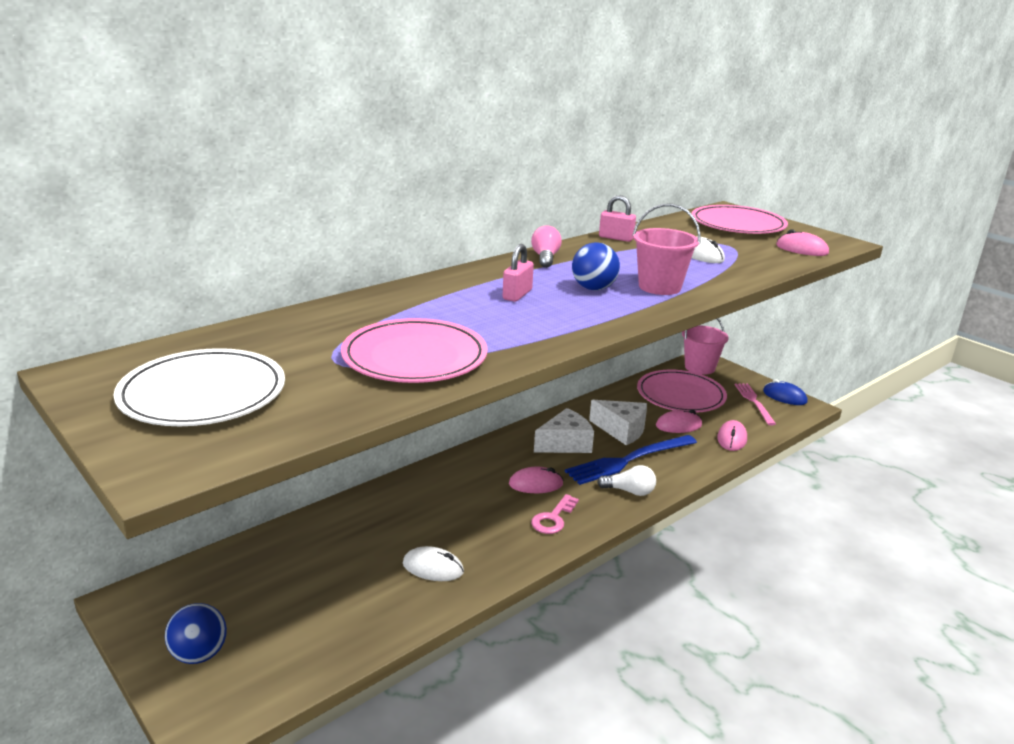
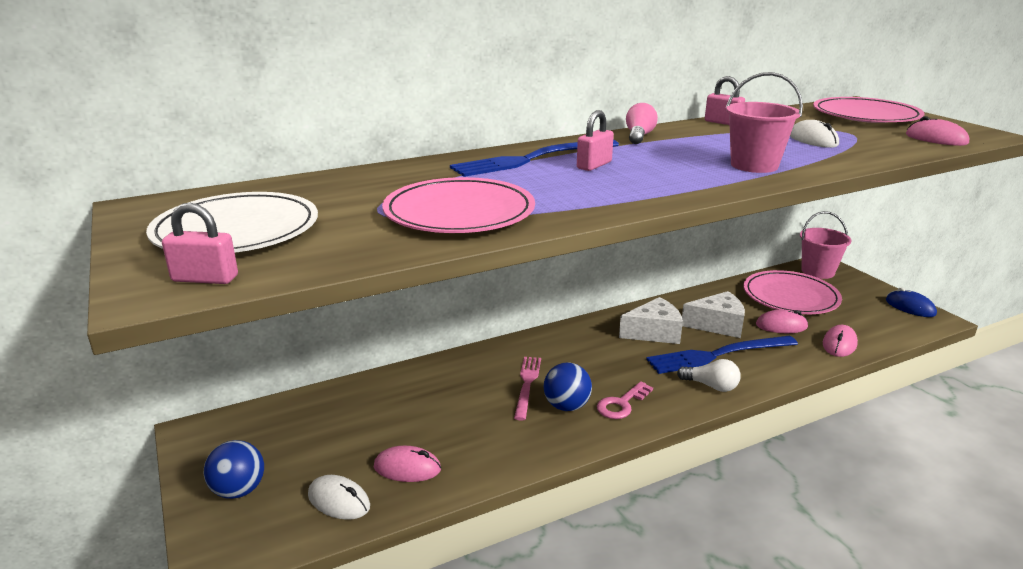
camera: 15 degrees right, 0 degrees up
(205, 450) = (205, 279): none -> pink padlock
(433, 568) = (484, 438): white mouse -> white mouse (339, 501)
(455, 290) = (532, 159): none -> blue fork
(535, 484) = (612, 368): pink mouse -> pink mouse (407, 468)
(593, 288) = (679, 163): blue ball -> blue ball (566, 406)
(622, 430) = (717, 325): white cheese -> white cheese turned 45 degrees counterclockwise
(754, 402) = (873, 310): pink fork -> pink fork (527, 384)

